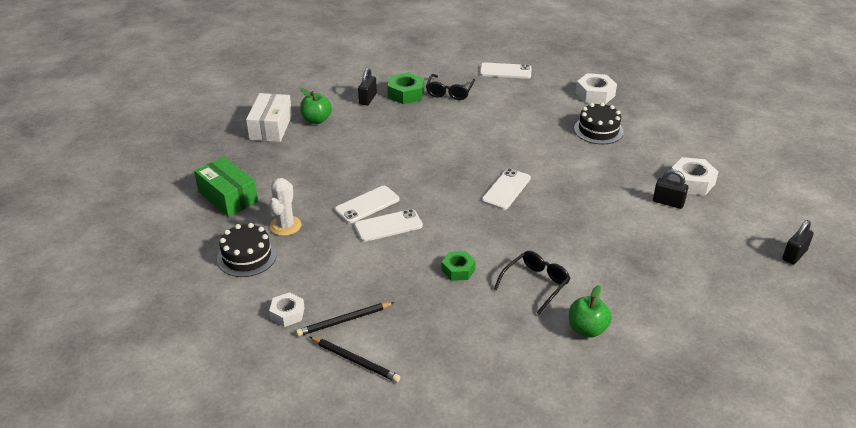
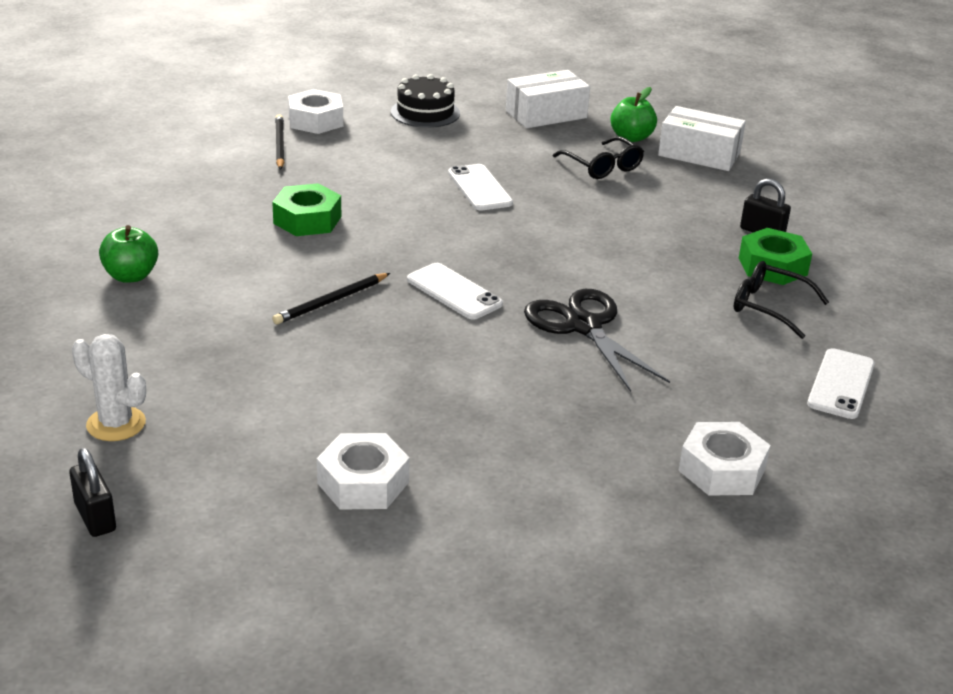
camera: 105 degrees right, 5 degrees down
(228, 197) = (546, 114): green box -> white box
(285, 226) = (467, 137): white cactus -> white cactus (116, 424)
(287, 313) = (316, 121): white nut -> white nut, size x1.51
(316, 120) = (709, 186): green apple -> green apple (631, 137)
(355, 361) = (217, 141): black pencil -> black pencil (331, 301)
(388, 226) = (426, 193): white phone -> none
(458, 270) = (307, 220): green nut -> green nut, size x1.51
(509, 142) = (584, 326): none -> black scissors
(535, 284) = (238, 263): black glasses -> black glasses (602, 166)
(598, 130) = (583, 430): black cake -> none
(668, 202) = (325, 433): black padlock -> none

